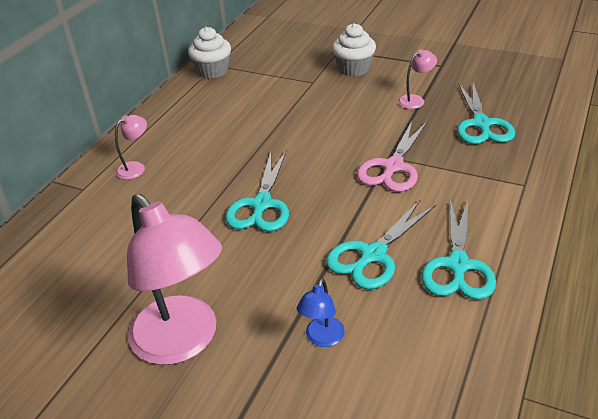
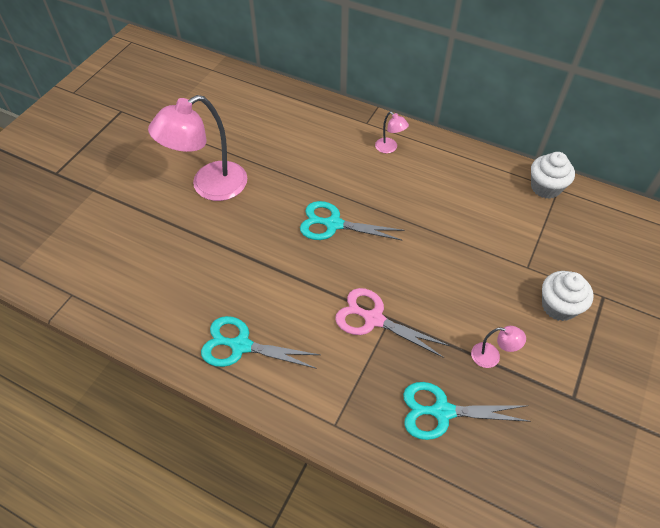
camera: 90 degrees right, 15 degrees up
(322, 338) = (193, 254): blue lamp -> none
(373, 255) = (264, 291): turquoise scissors -> none
(415, 100) = (492, 356): pink lamp -> pink lamp turned 45 degrees counterclockwise

